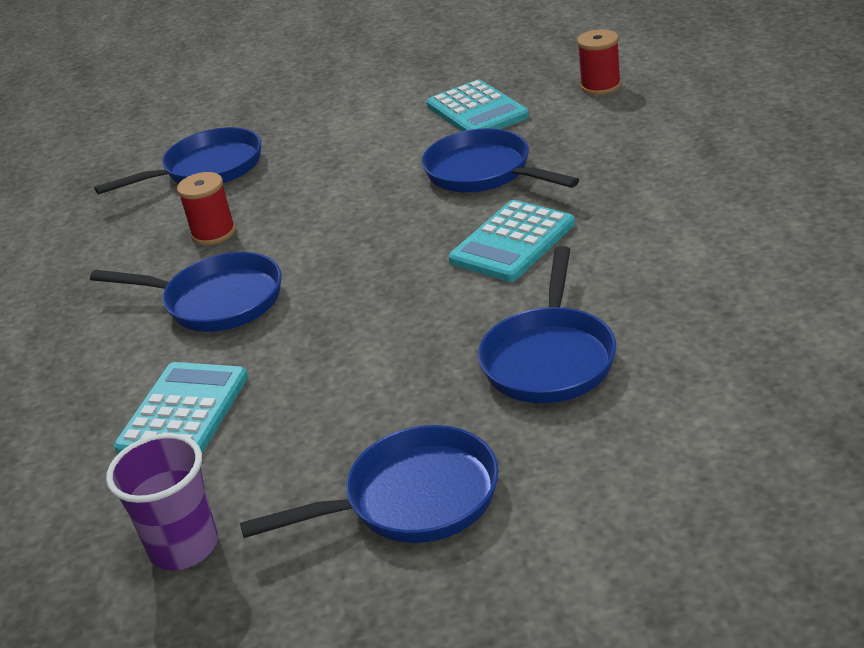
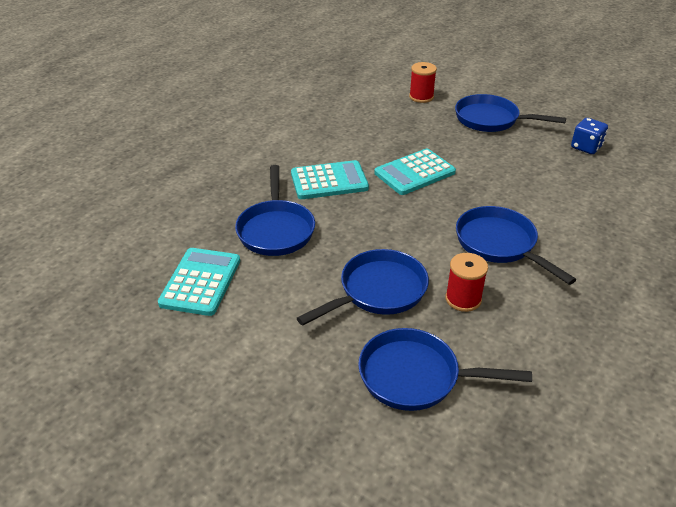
camera: 145 degrees left, 5 degrees up
(183, 413) = (557, 194): turquoise calculator -> turquoise calculator (414, 173)
(184, 547) = (586, 147): purple cup -> blue dice
(550, 358) = (389, 131): blue pan -> blue pan (378, 291)
(600, 86) = (121, 244): red spool -> red spool (421, 97)

